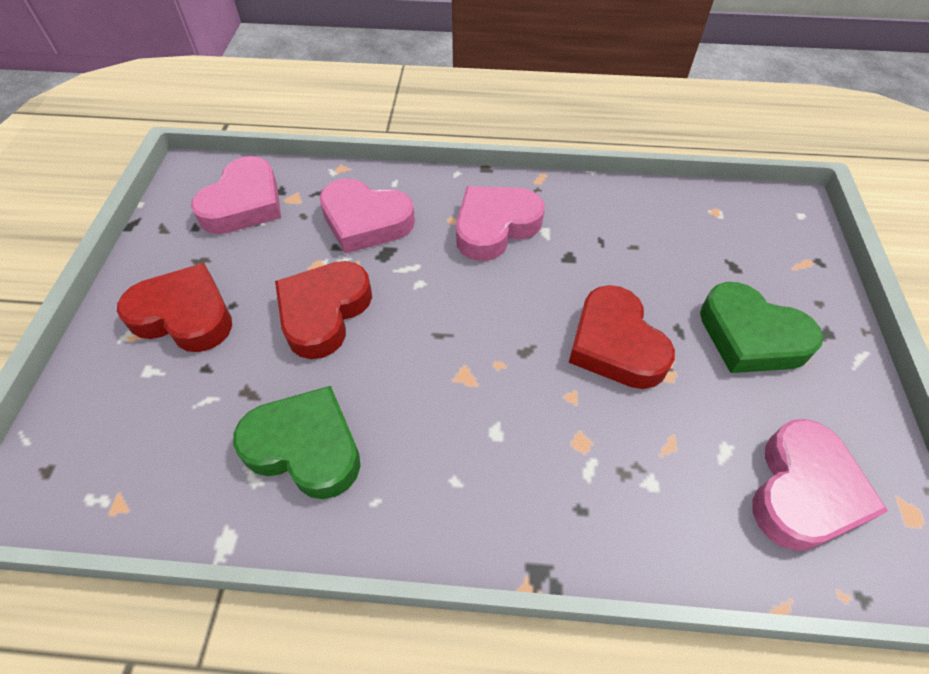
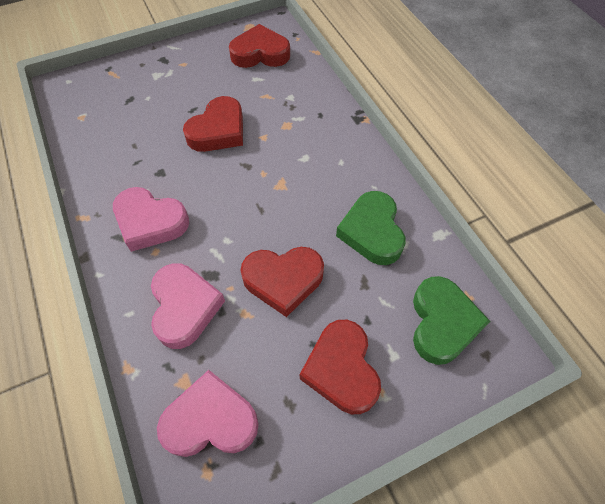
camera: 120 degrees left, 5 degrees up
(751, 336) = (181, 83): green heart -> green heart (442, 323)
(804, 491) = (260, 53): pink heart -> red heart

